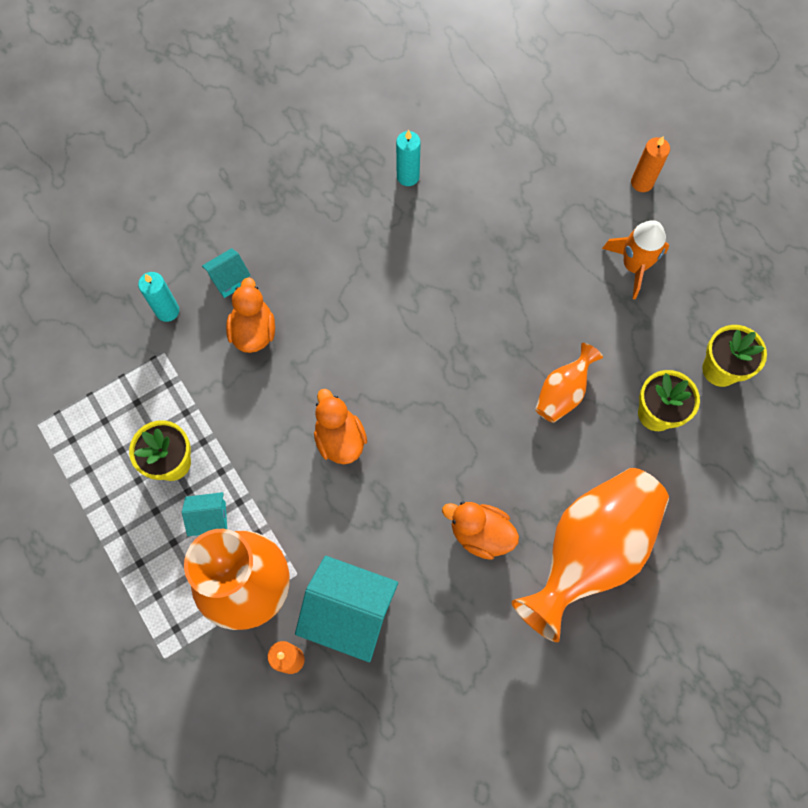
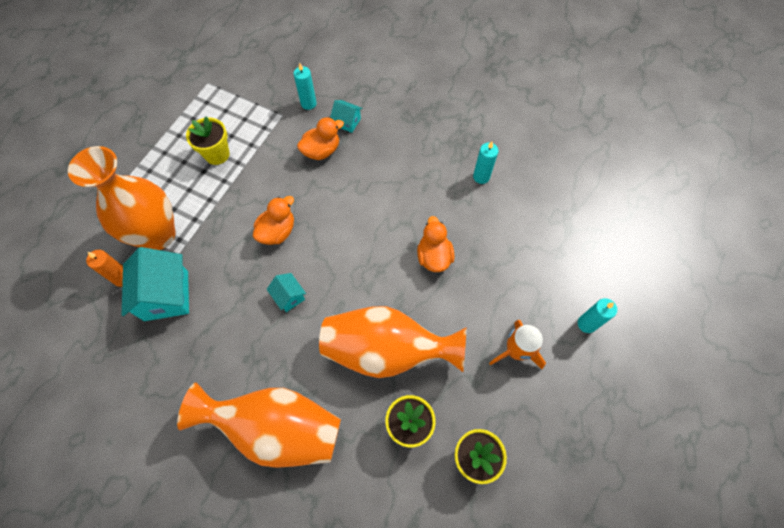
camera: 60 degrees right, 5 degrees down
(210, 518) = (192, 190): turquoise house -> turquoise house (289, 296)
(480, 533) = (255, 347): orange duck -> orange duck (434, 256)
(562, 393) = (386, 350): orange vase -> orange vase, size x2.06
(642, 182) = (586, 324): orange candle -> turquoise candle

